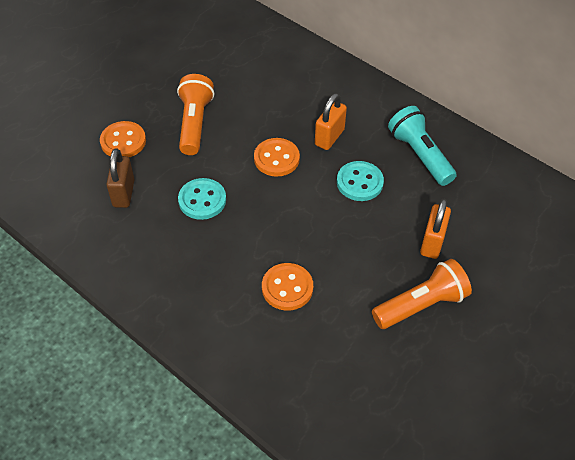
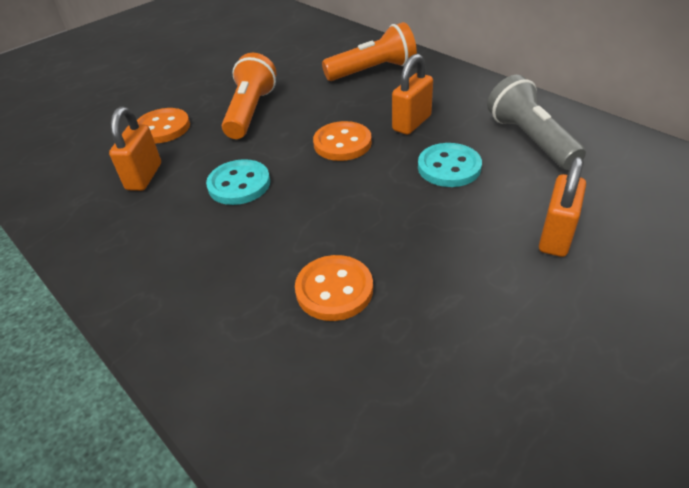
camera: 10 degrees right, 10 degrees down
(123, 193) = (144, 177): brown padlock -> orange padlock
(420, 155) = (530, 140): turquoise flashlight -> grey flashlight
(421, 305) = (545, 320): orange flashlight -> orange flashlight (373, 71)

